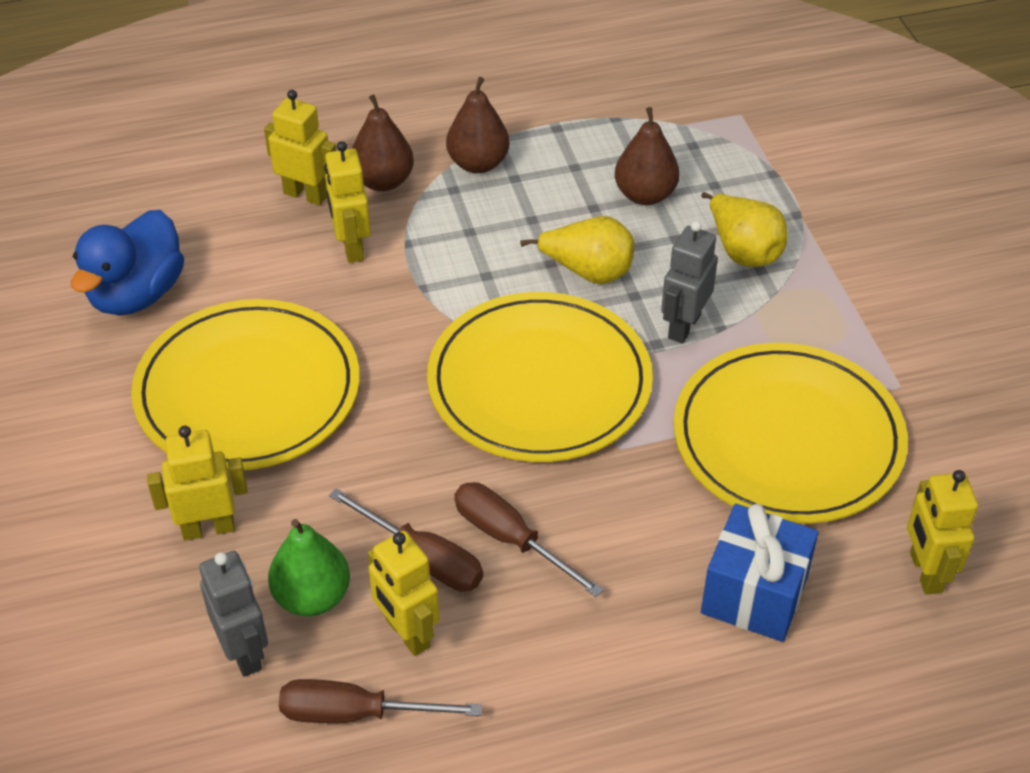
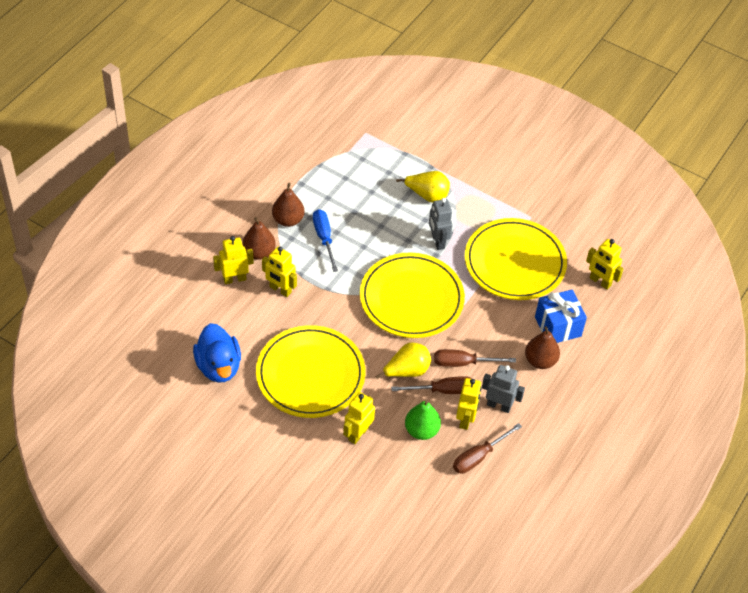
camera: 45 degrees left, 5 degrees up
(244, 652) = (421, 465): grey robot -> grey robot (499, 405)
(407, 633) = (465, 419): yellow robot -> yellow robot turned 90 degrees counterclockwise
(502, 217) = (324, 238): none -> blue screwdriver
(588, 272) = (381, 241): yellow pear -> yellow pear (407, 371)
(645, 195) = (367, 193): brown pear -> brown pear (540, 361)

